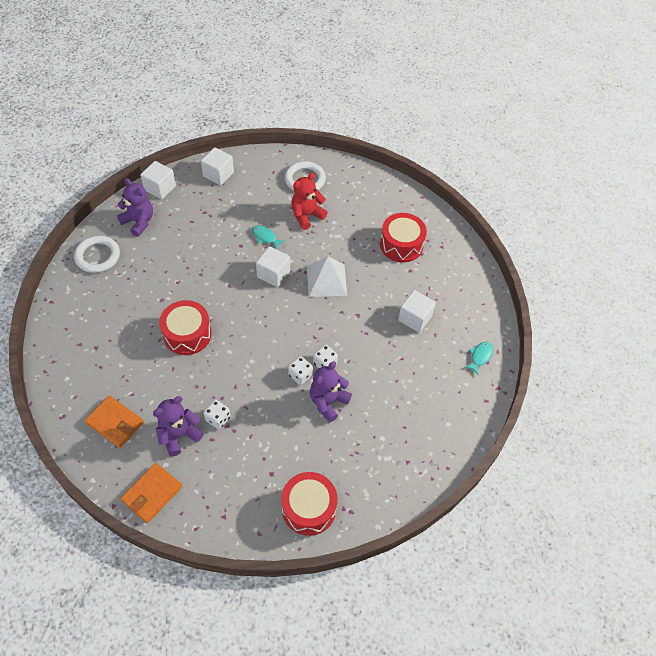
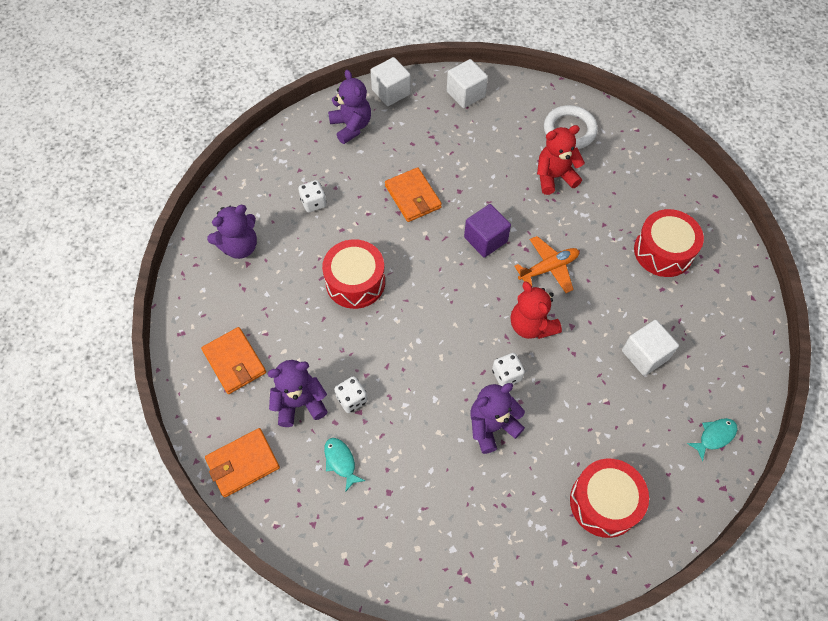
camera: 25 degrees right, 5 degrees up
(84, 337) = (239, 246): none -> purple teddy bear
(98, 256) = (290, 154): white ring -> none
(207, 260) = (413, 197): none -> orange wallet
(265, 237) = (493, 189): turquoise fish -> turquoise fish (341, 462)
(273, 274) = (485, 239): white cube -> purple cube
(300, 375) = (470, 379): white dice -> white dice (313, 203)
(309, 508) = (417, 554): red drum -> red drum (604, 502)
(326, 280) = (548, 268): white pyramid -> orange plane
(329, 324) = (531, 325): none -> red teddy bear

